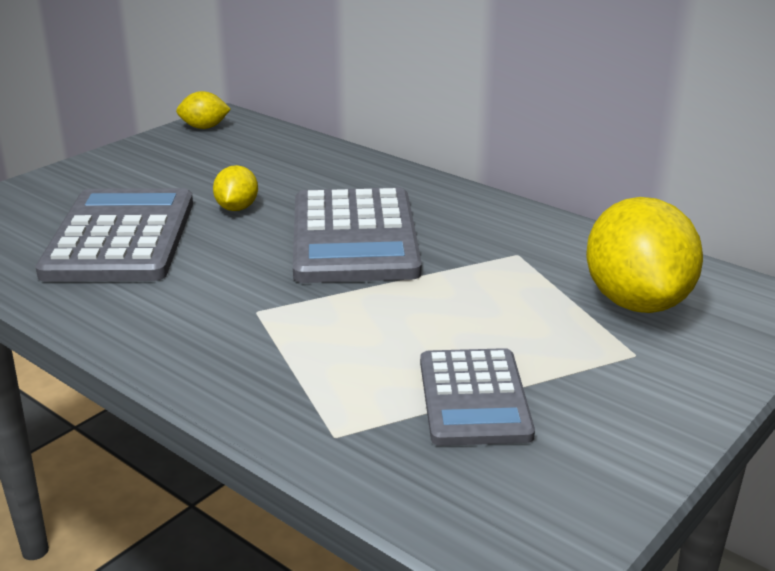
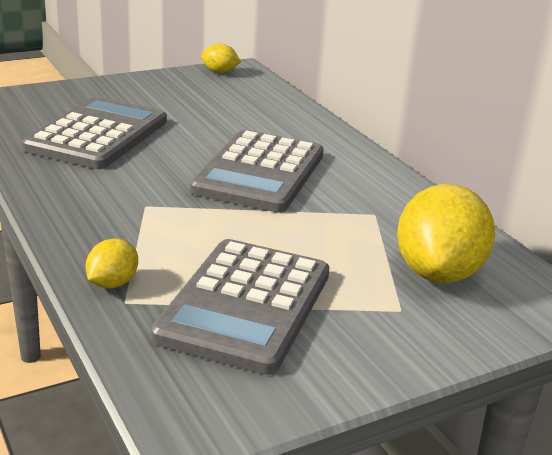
camera: 20 degrees right, 0 degrees up
(237, 208) = (193, 133): yellow lemon -> yellow lemon (112, 283)
(474, 398) = (245, 305): grey calculator -> grey calculator, size x1.59

